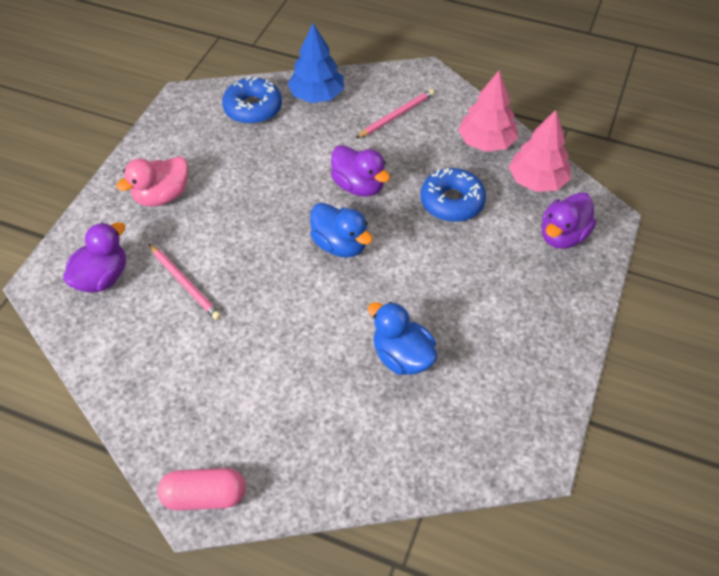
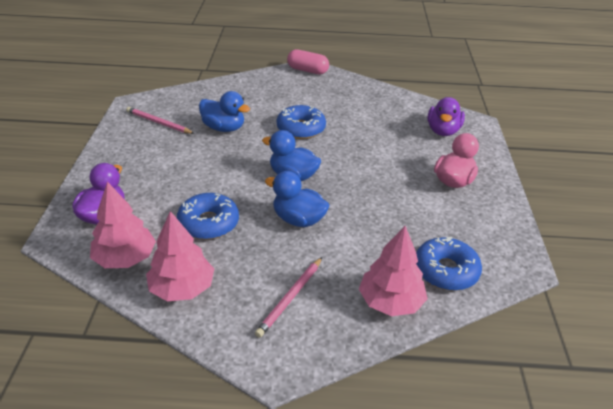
camera: 160 degrees right, 15 degrees down
(185, 283) = (387, 137): pink pencil -> pink pencil (158, 123)
(204, 496) = (307, 70): pink capsule -> pink capsule turned 45 degrees clockwise
(292, 329) = (301, 129): none -> blue donut
(317, 95) = (390, 302): blue tree -> pink tree
(359, 186) = (298, 219): purple duck -> blue duck

